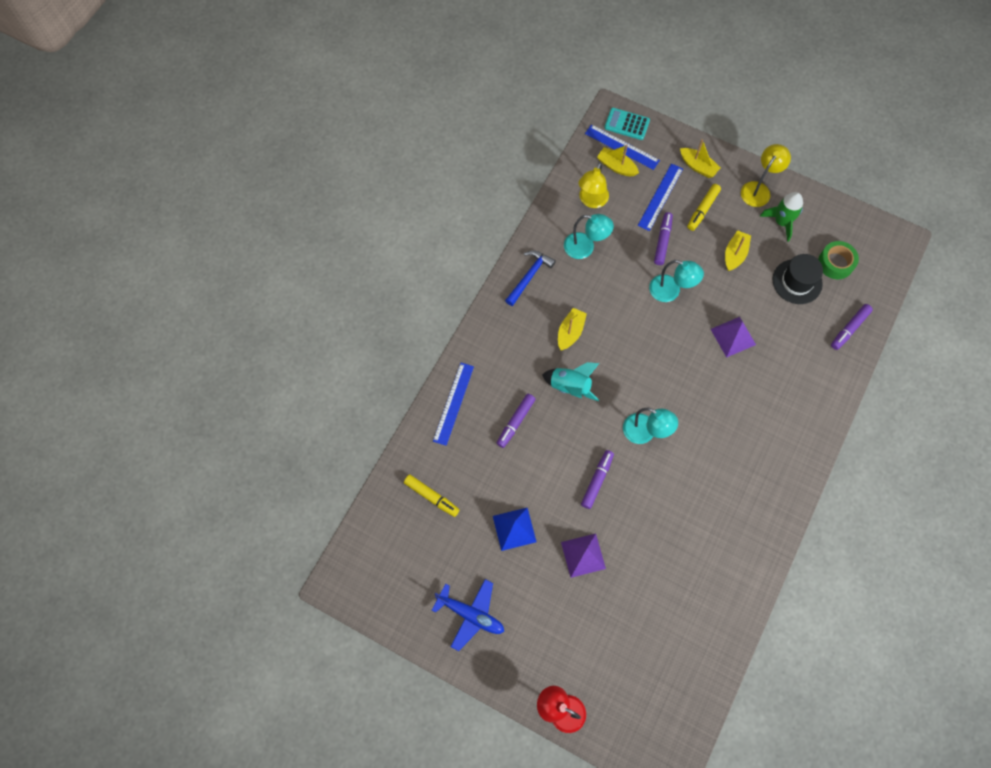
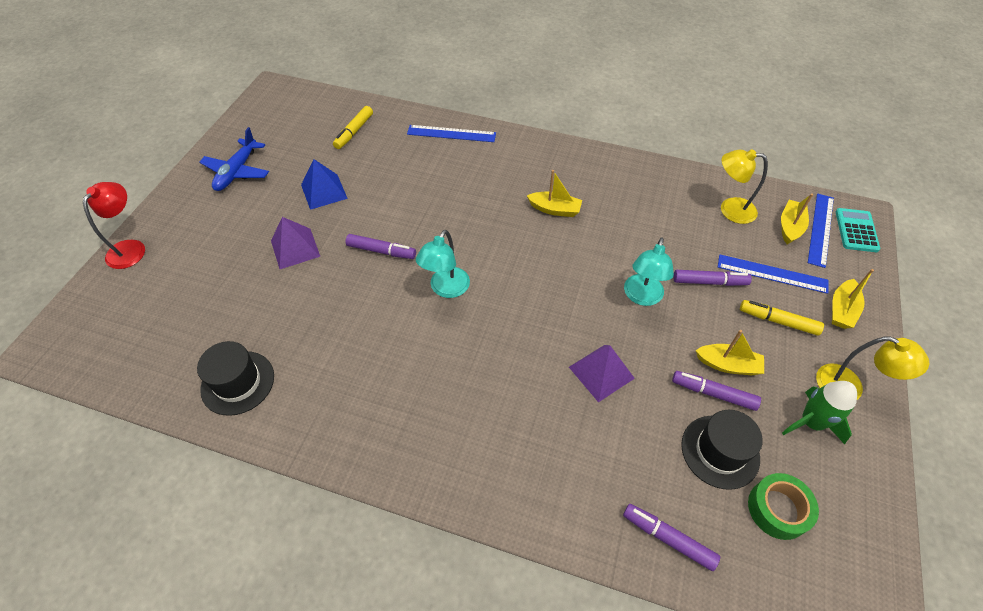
camera: 80 degrees right, 15 degrees down
(515, 422) = (439, 179): purple marker -> purple marker (713, 393)
(529, 276) = (610, 169): blue hammer -> none
(570, 387) = (489, 216): turquoise rocket -> none
(585, 248) = (666, 210): turquoise lamp -> none
(716, 598) = (238, 382): none -> black hat

